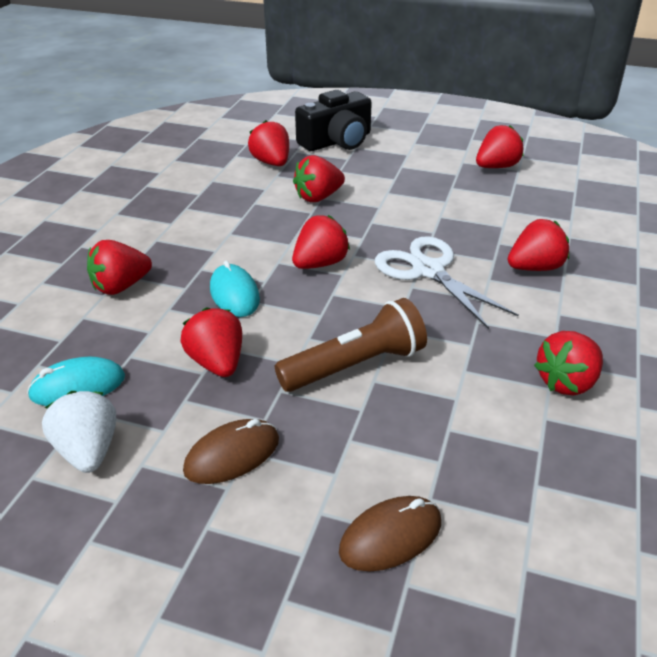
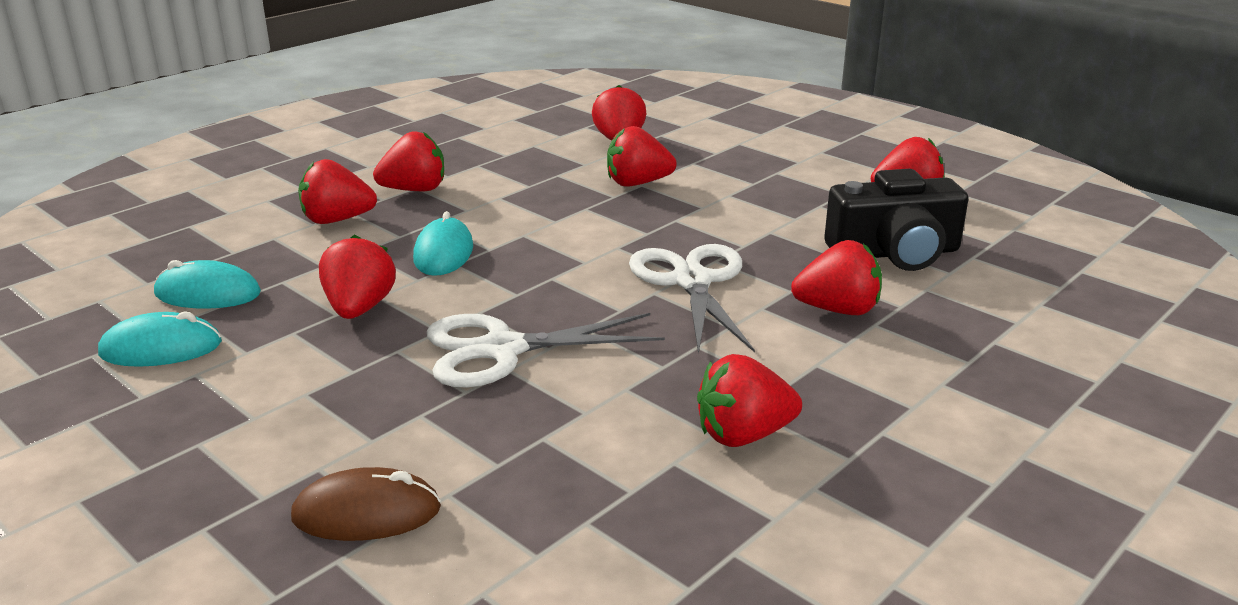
camera: 25 degrees right, 10 degrees down
(88, 451) = (161, 348): white strawberry -> turquoise mouse
(232, 455) = (287, 391): brown mouse -> none
(320, 264) = (569, 246): red strawberry -> red strawberry (414, 190)
(337, 141) = (722, 133): black camera -> black camera (894, 253)
(355, 365) = (502, 350): brown flashlight -> white scissors

